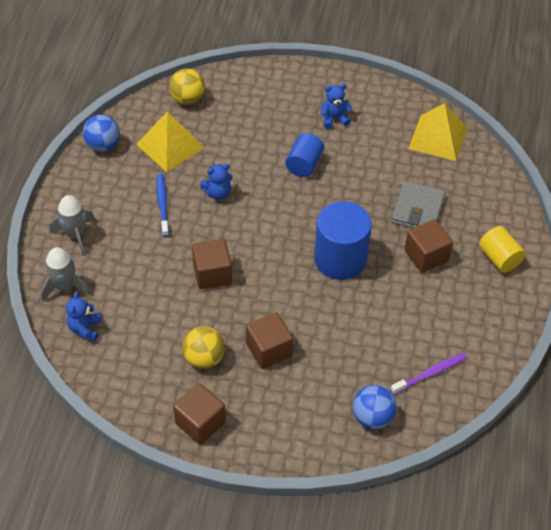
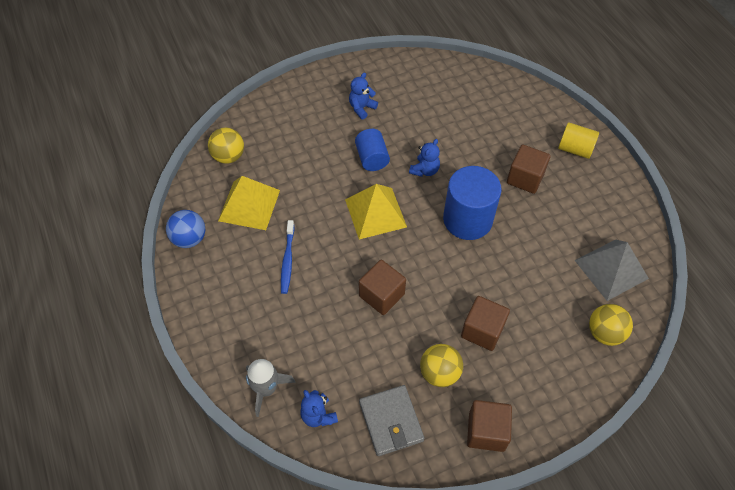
camera: 35 degrees left, 5 degrees up
(75, 235) = (235, 335): grey rocket -> none
(162, 204) = (287, 260): blue toothbrush -> blue toothbrush turned 135 degrees counterclockwise
(218, 193) = (325, 223): blue teddy bear -> blue teddy bear (425, 170)
(372, 417) = (604, 333): blue ball -> yellow ball
(417, 209) = (487, 145): grey wallet -> grey wallet (391, 421)
(430, 373) = (611, 269): purple toothbrush -> grey pyramid
(438, 137) = (450, 80): yellow pyramid -> yellow pyramid (375, 213)

